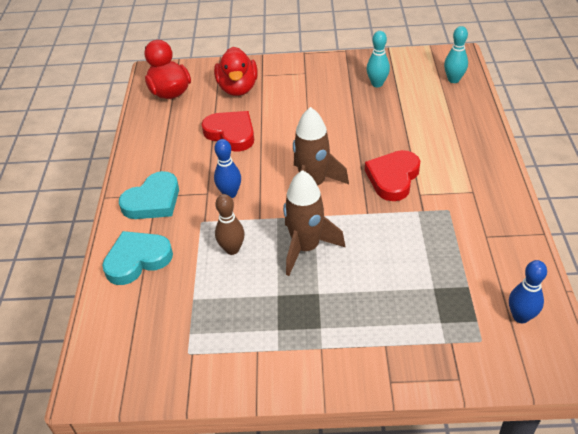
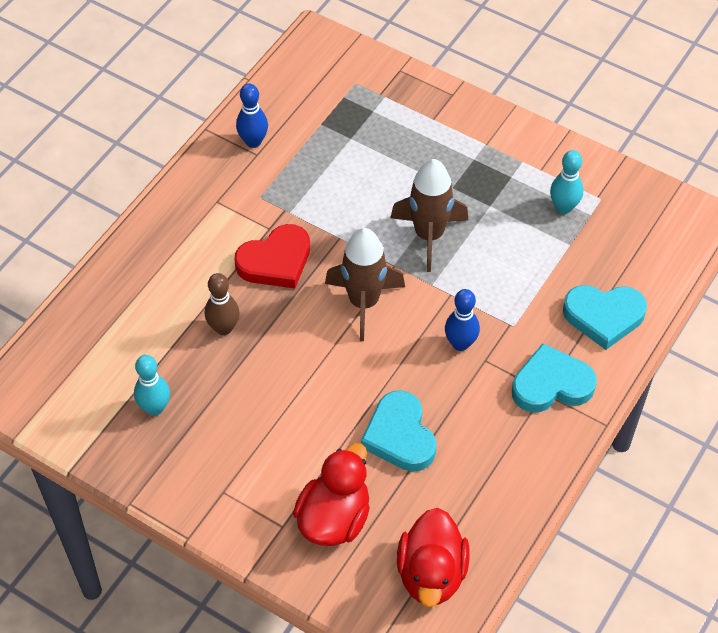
camera: 150 degrees left, 10 degrees up
(231, 133) = (400, 436): red heart -> turquoise heart
(232, 249) = (501, 274): brown bowling pin -> brown bowling pin (224, 328)
(453, 80) = (61, 354): turquoise bowling pin -> turquoise bowling pin (563, 207)
(520, 317) = (307, 81): blue bowling pin -> blue bowling pin (253, 141)

